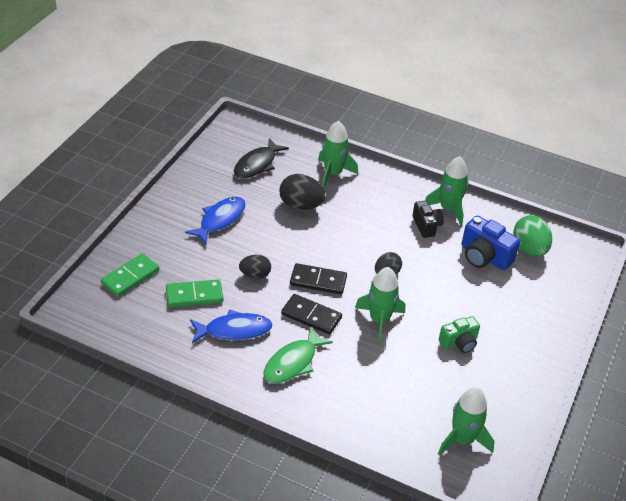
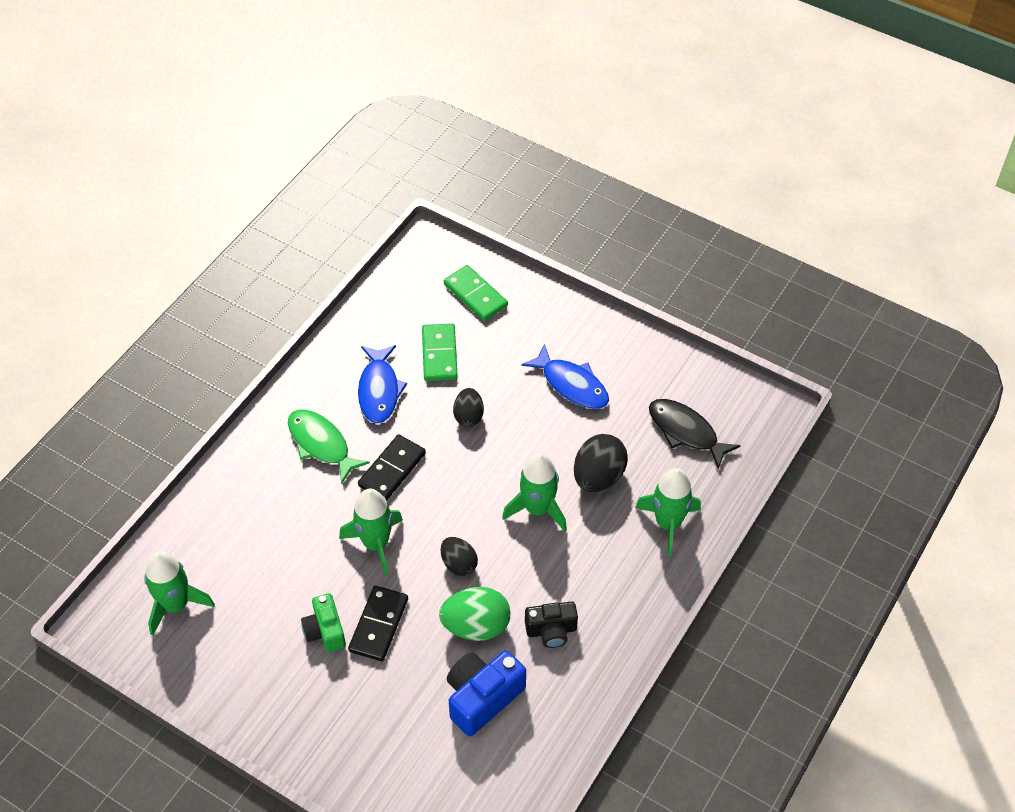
camera: 100 degrees right, 10 degrees up
(318, 281) = (451, 483): black domino -> black domino (378, 625)
(448, 209) = (588, 668): green rocket -> green rocket (538, 509)
(529, 249) = (494, 766): green egg -> green egg (476, 626)

